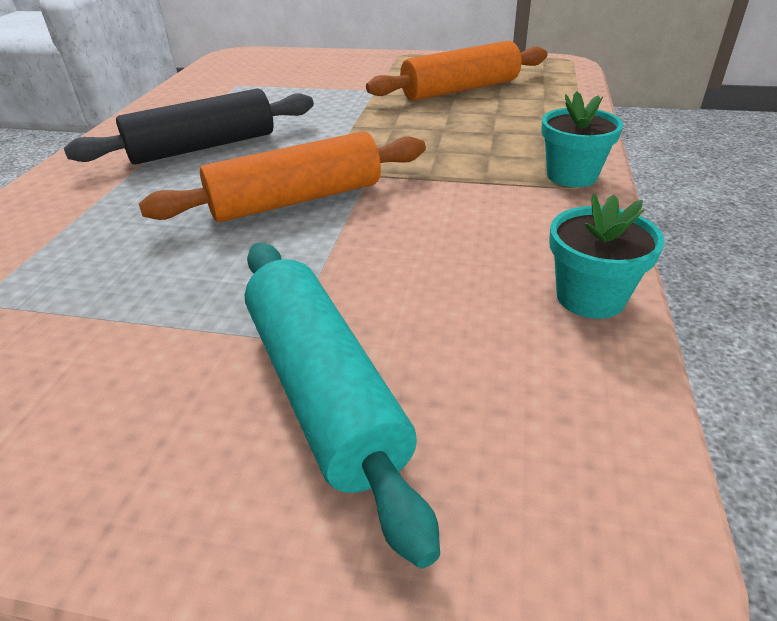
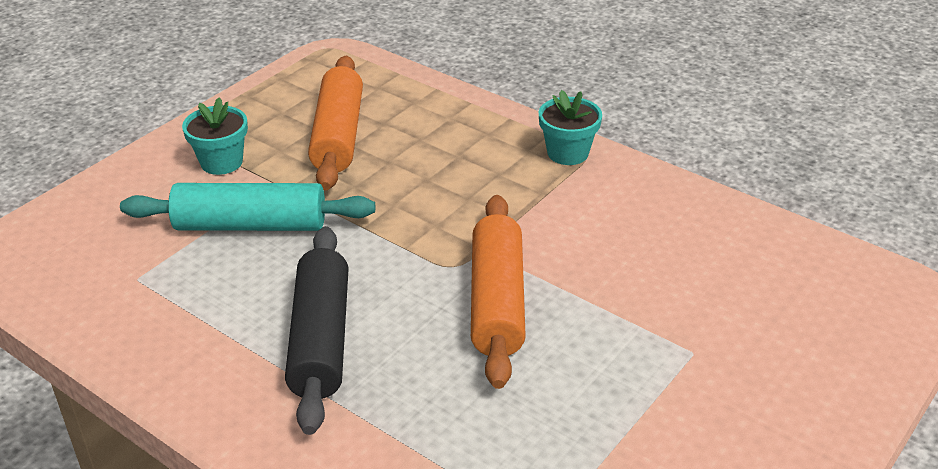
camera: 65 degrees left, 0 degrees up
(323, 390) = (754, 347): turquoise rolling pin -> turquoise rolling pin (251, 225)
(590, 297) = (721, 213): turquoise flower pot -> turquoise flower pot (221, 162)

